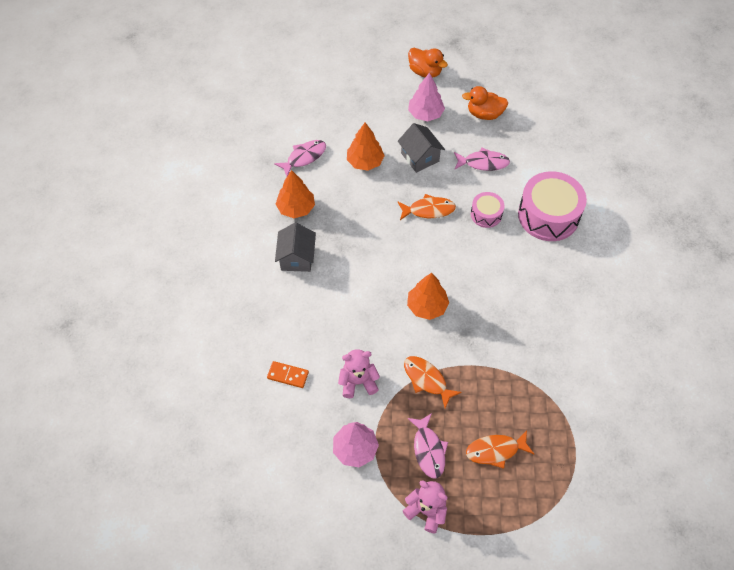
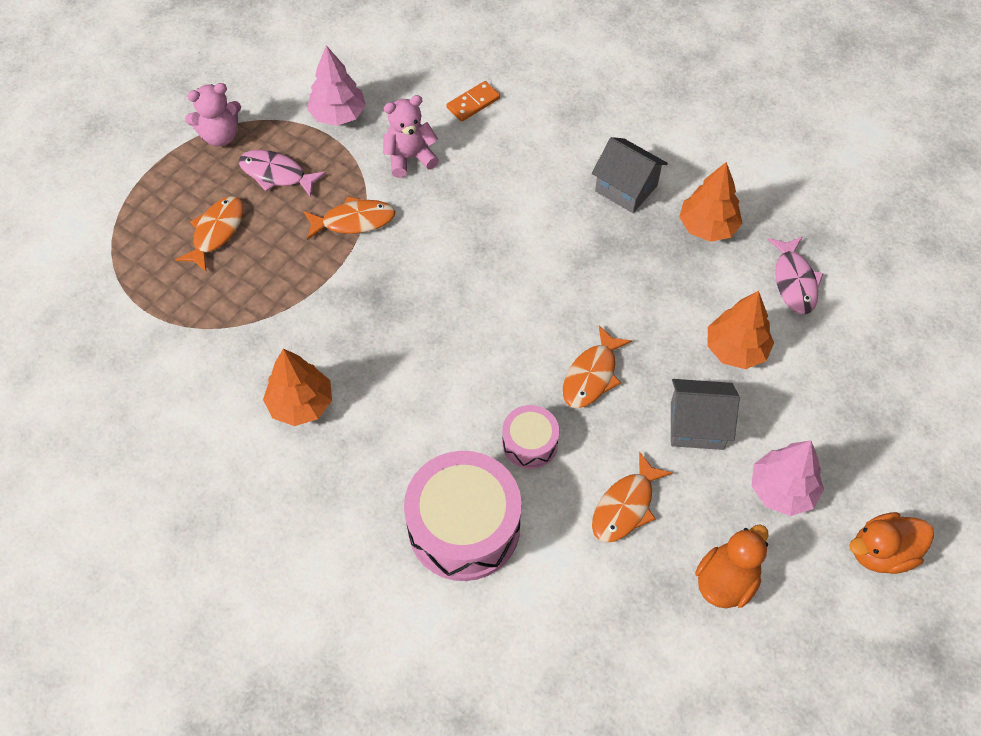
camera: 125 degrees right, 0 degrees up
(358, 382) = (410, 158): pink teddy bear -> pink teddy bear turned 135 degrees counterclockwise
(427, 306) = (446, 280): orange tree -> orange tree (301, 404)
(483, 163) = (625, 506): pink fish -> orange fish

